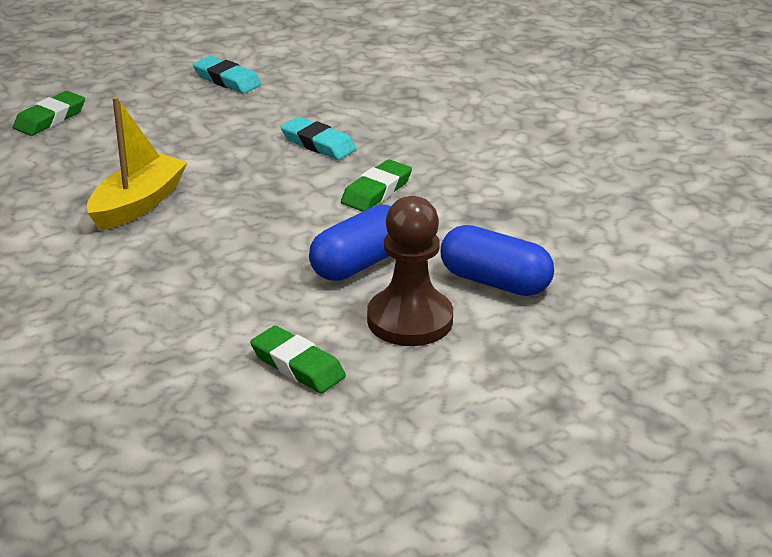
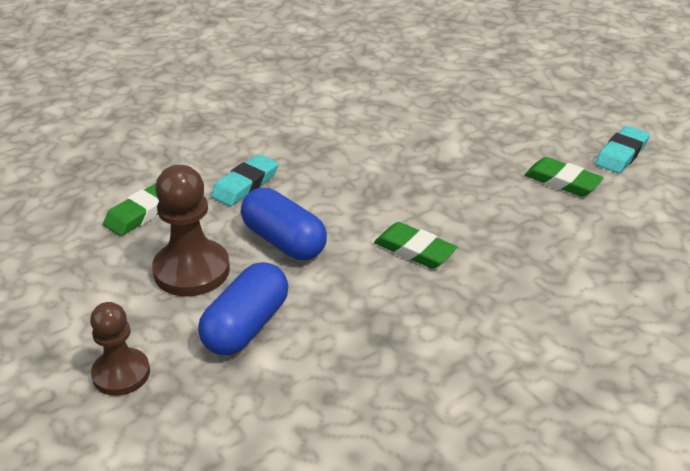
camera: 90 degrees right, 5 degrees up
(50, 119) = (511, 78): green eraser -> green eraser (562, 181)
(138, 204) = (378, 127): yellow boat -> none
(318, 144) = (503, 212): turquoise eraser -> turquoise eraser (245, 185)
(572, 351) = (121, 374): none -> brown pawn

